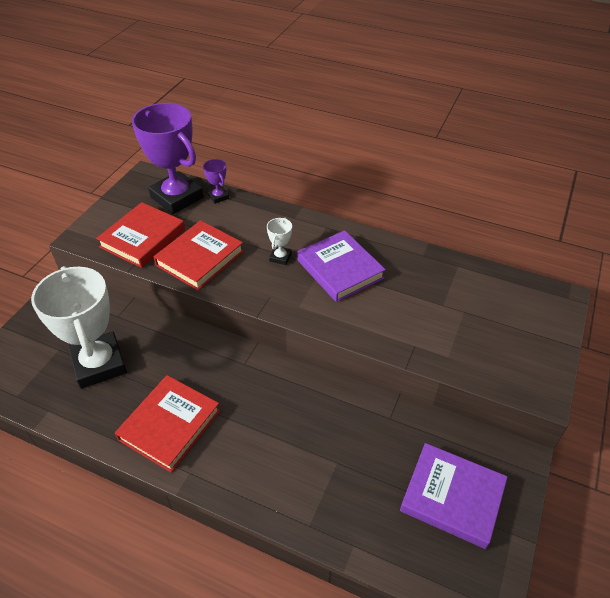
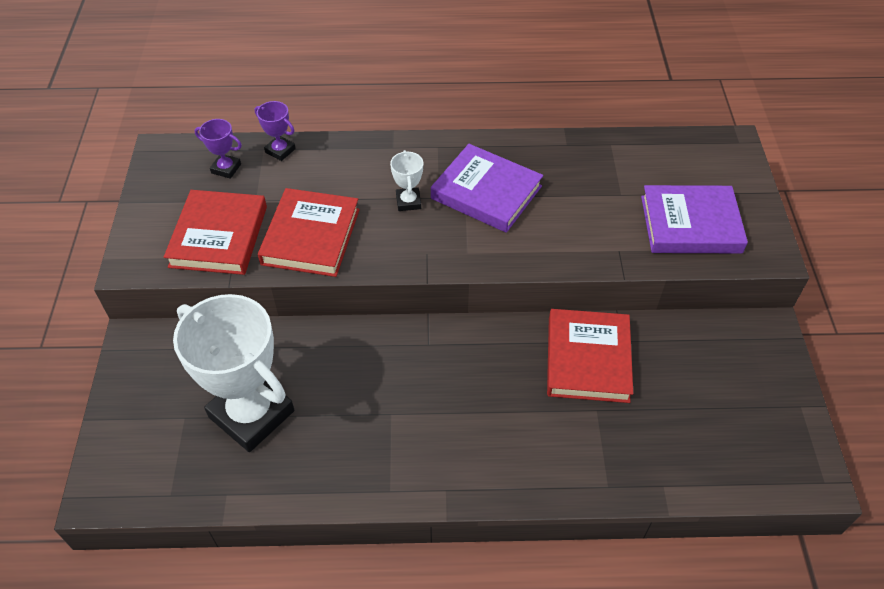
camera: 25 degrees left, 5 degrees up
(170, 425) = (388, 448): red book -> red book (587, 359)
(177, 197) = (226, 168): purple trophy -> purple trophy, size x0.42
(452, 497) = (728, 395): purple book -> purple book (690, 224)

